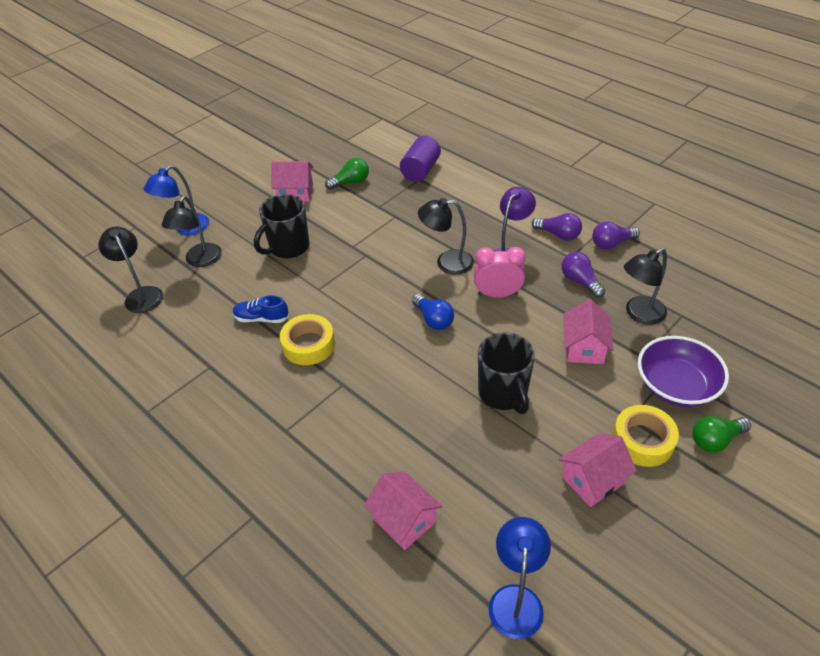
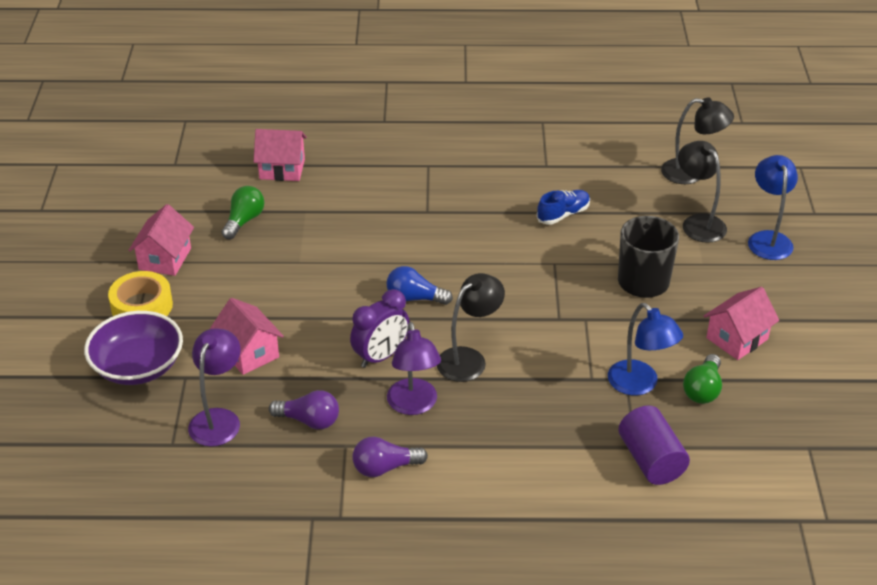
camera: 135 degrees right, 5 degrees down
(308, 345) = (494, 219): yellow tape -> none
(497, 294) = (381, 356): pink clock -> purple clock
(503, 393) = (288, 276): black mug -> none
(516, 599) = (170, 174): blue lamp -> blue lamp (640, 385)
(611, 243) = (312, 493): purple light bulb -> none
(639, 314) = (218, 419): black lamp -> purple lamp
(715, 440) = (78, 340): green light bulb -> green light bulb (244, 221)

